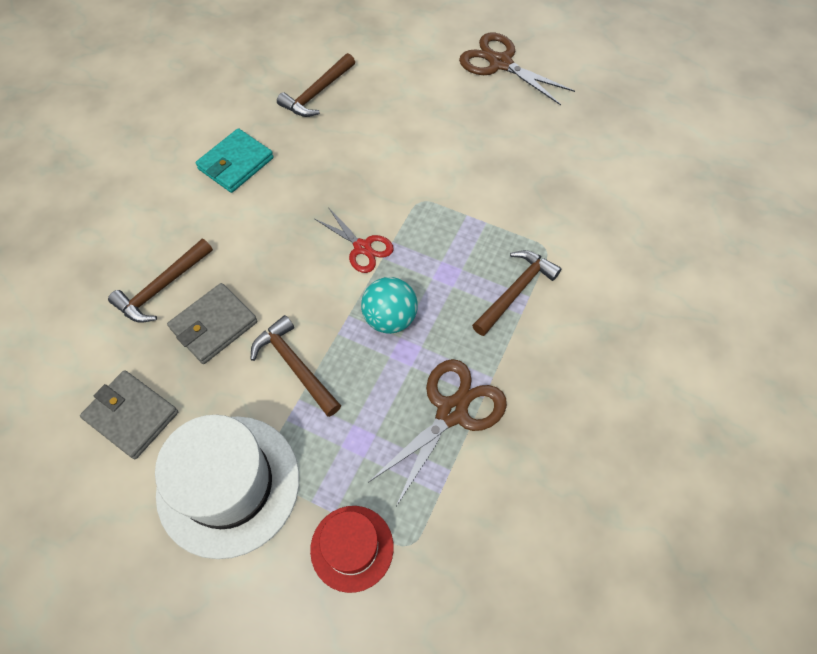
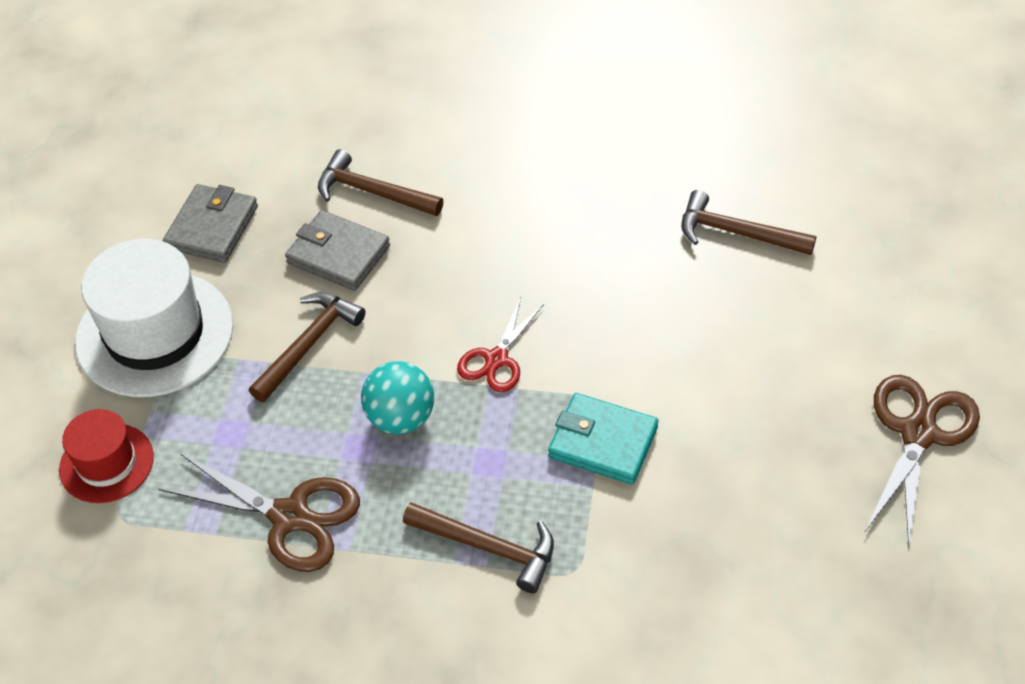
camera: 75 degrees right, 10 degrees down
(236, 163) = (576, 192): turquoise wallet -> turquoise wallet (603, 442)

